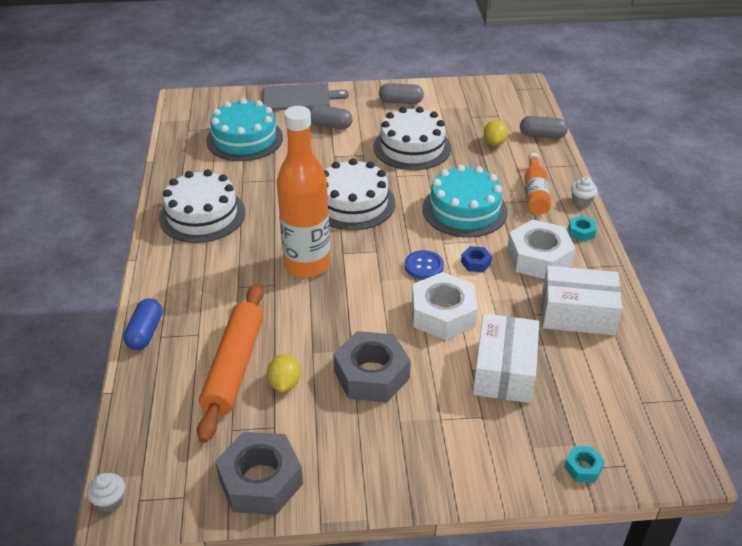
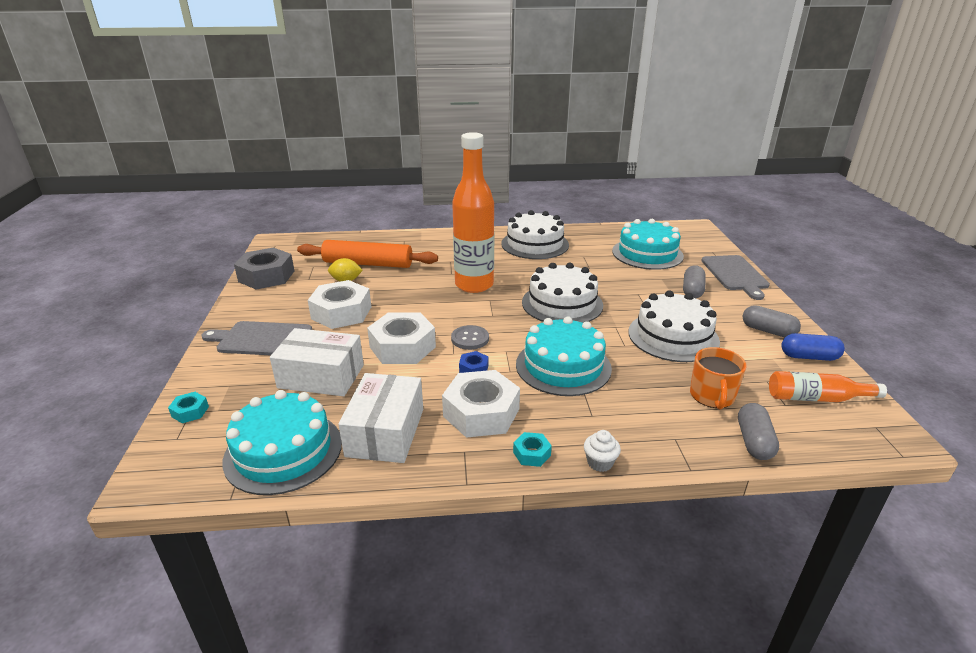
camera: 90 degrees right, 10 degrees down
(110, 501) = (278, 238): white cupcake -> none
(145, 333) = (408, 236): blue capsule -> blue capsule (809, 357)
(371, 375) = (341, 312): grey nut -> white nut
(401, 102) = (768, 331): grey capsule -> grey capsule turned 60 degrees counterclockwise
(424, 266) = (470, 339): blue button -> grey button
(437, 441) = (261, 339): none -> grey cutting board
(494, 143) = (712, 396): yellow lemon -> orange mug
(535, 193) = (608, 421): orange bottle -> orange bottle (816, 398)
(619, 377) = (283, 451): none -> turquoise cake

